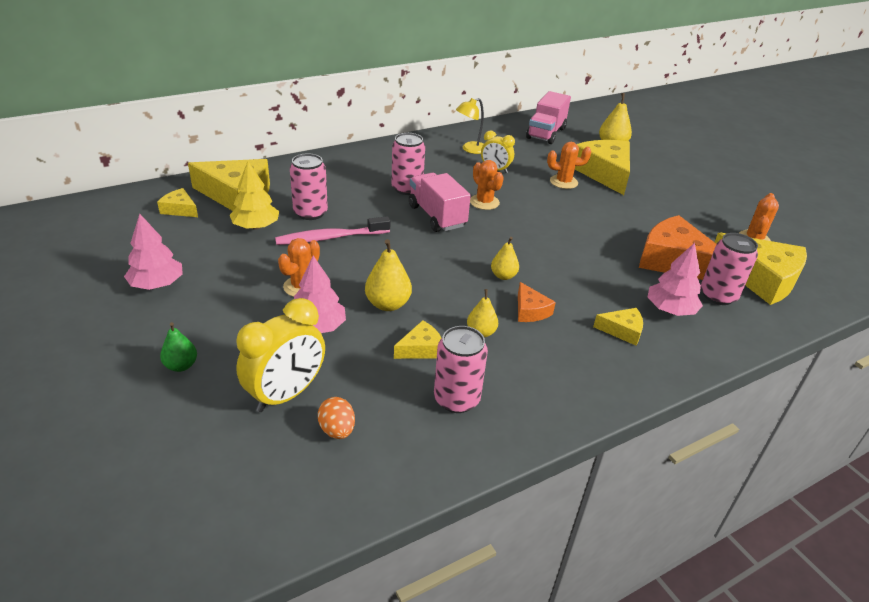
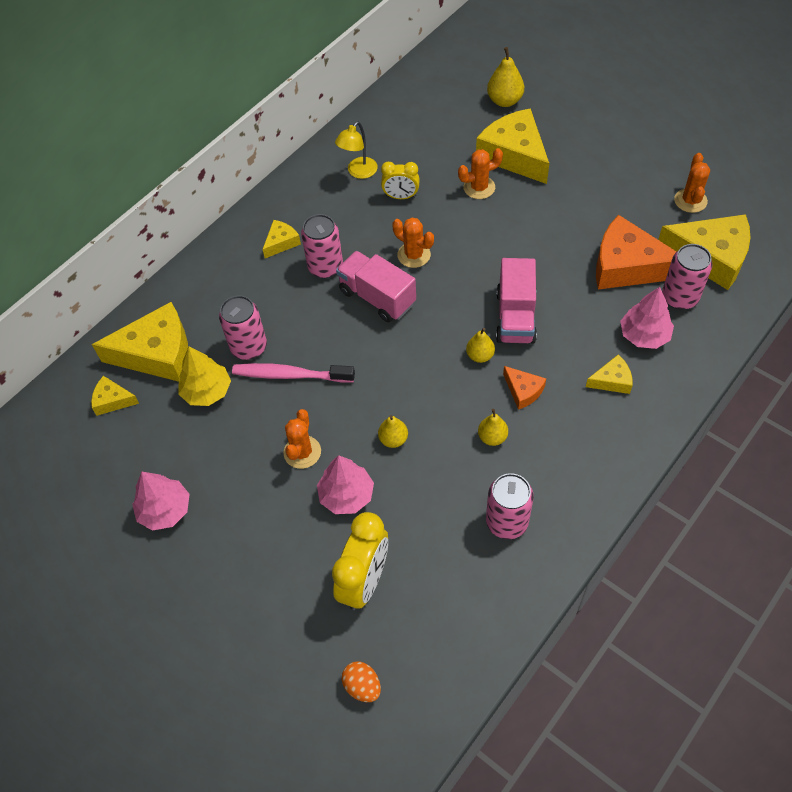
camera: 15 degrees left, 20 degrees up
(181, 366) = (255, 592): green pear -> none
(330, 238) = (290, 375): pink toothbrush -> pink toothbrush turned 45 degrees clockwise
(337, 430) = (427, 597): orange egg -> orange egg (362, 686)
(388, 304) = (393, 439): yellow pear -> yellow pear, size x0.65
(421, 349) = (450, 480): yellow cheese -> yellow cheese (281, 242)
(546, 133) = (426, 108): pink truck -> pink truck (515, 317)

